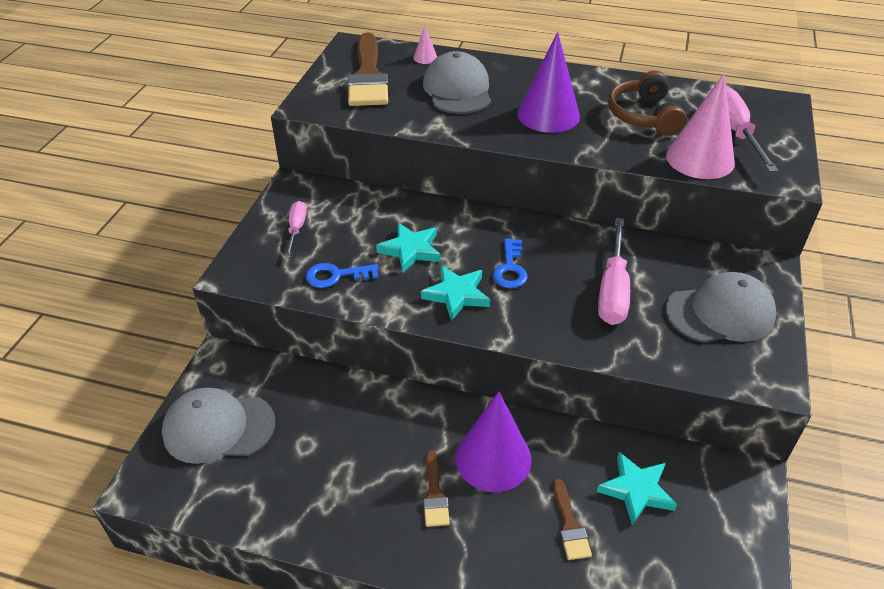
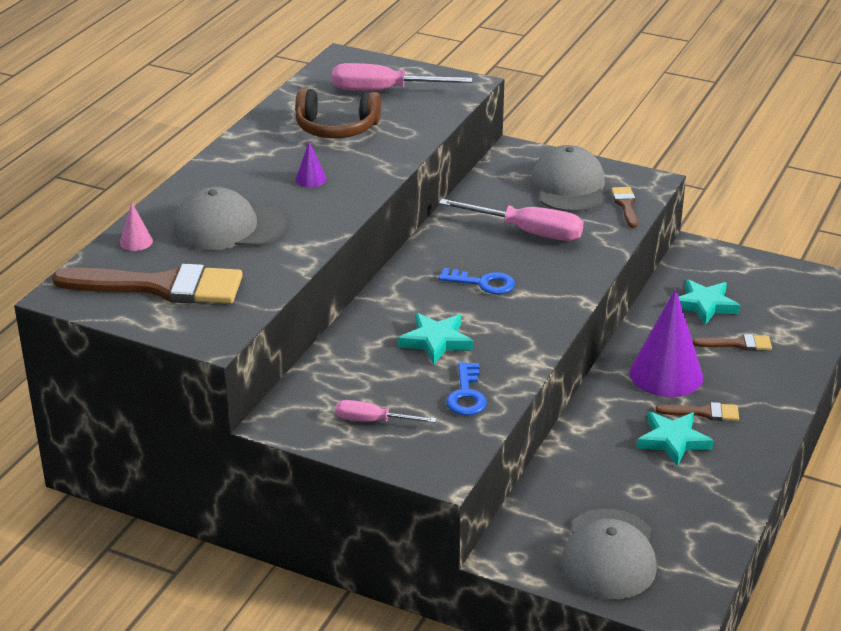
camera: 80 degrees left, 10 degrees down
(456, 295) = (515, 319): turquoise star -> turquoise star (673, 441)
(548, 115) = (310, 179): purple cone -> purple cone, size x0.43
(700, 159) = (422, 115): pink cone -> none
(706, 362) = (625, 205): none -> brown brush

